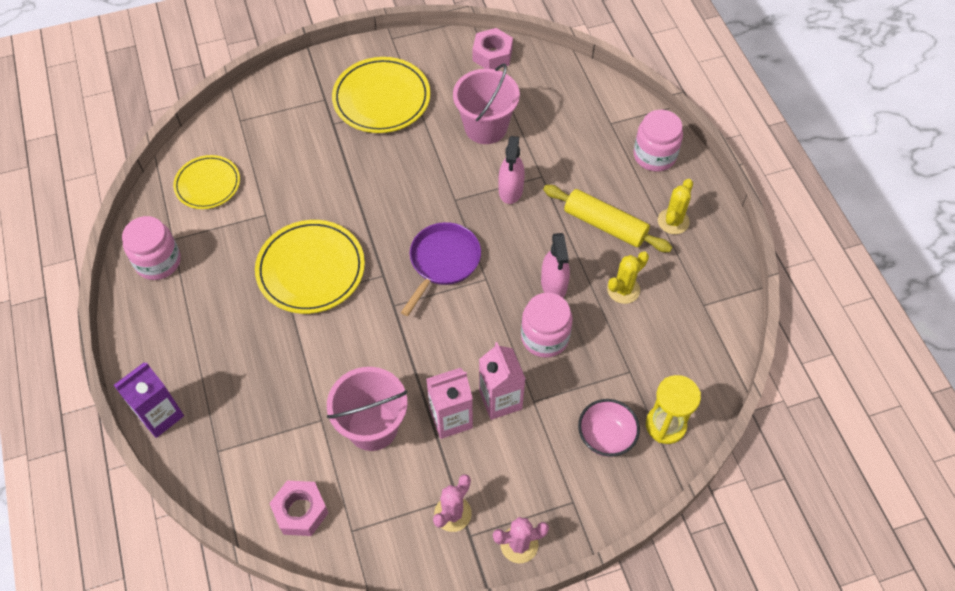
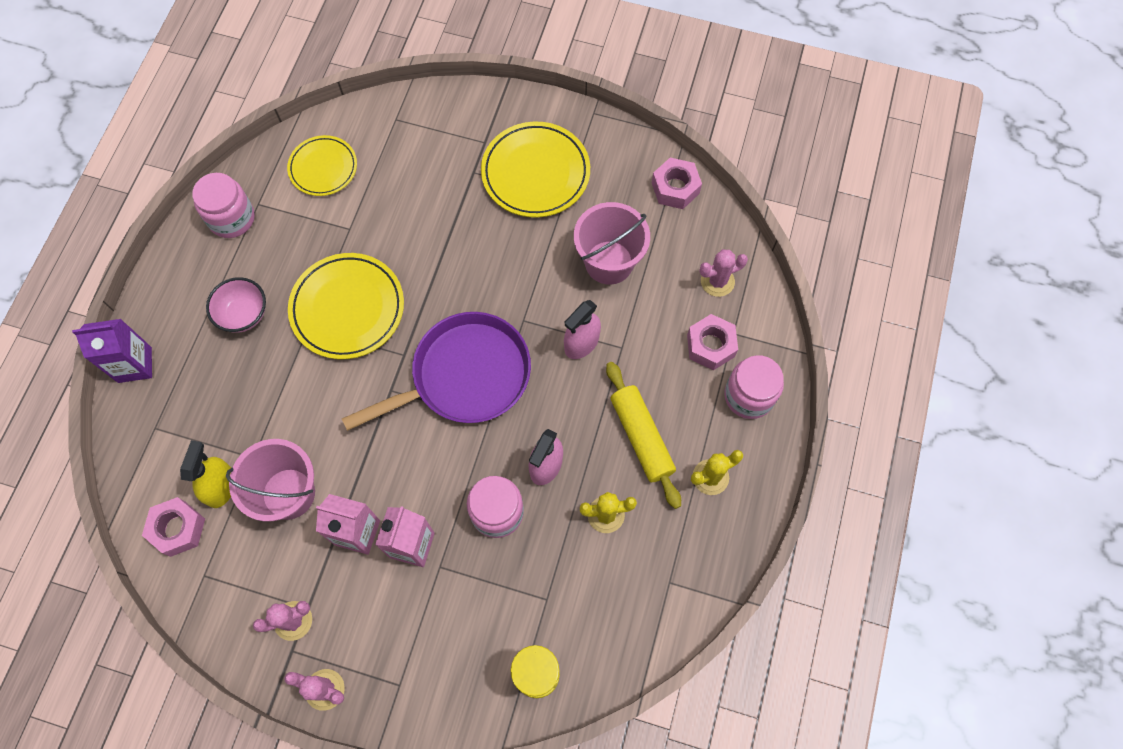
camera: 35 degrees right, 10 degrees up
(312, 457) = (221, 487): none -> yellow spray bottle
(443, 262) = (465, 376): purple pan -> purple pan, size x1.51
(572, 97) = (717, 281): none -> pink cactus
(602, 139) = (710, 346): none -> pink nut
(606, 437) = (475, 646): pink bowl -> pink bowl (244, 314)

